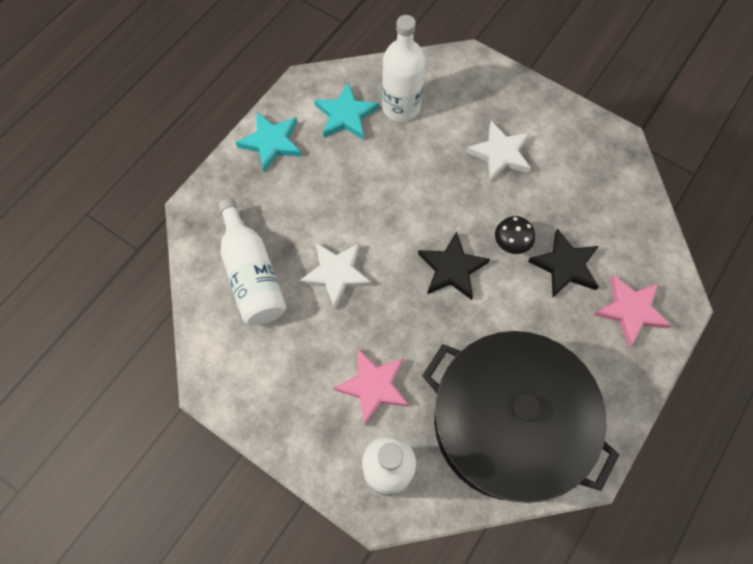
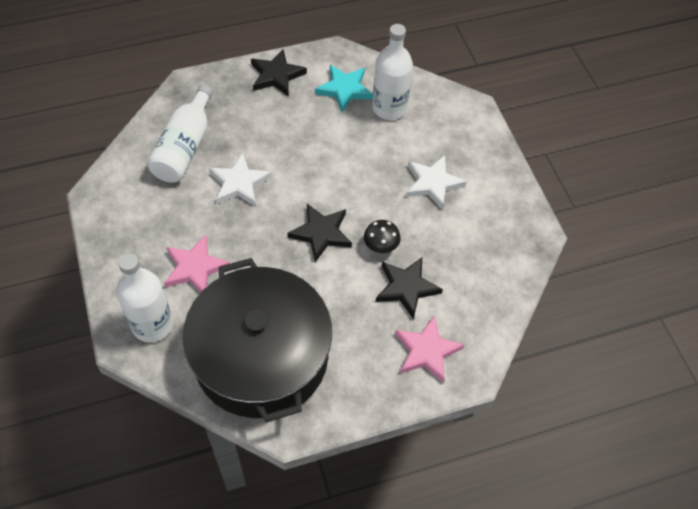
camera: 35 degrees right, 10 degrees down
(272, 143) = (276, 75): turquoise star -> black star

